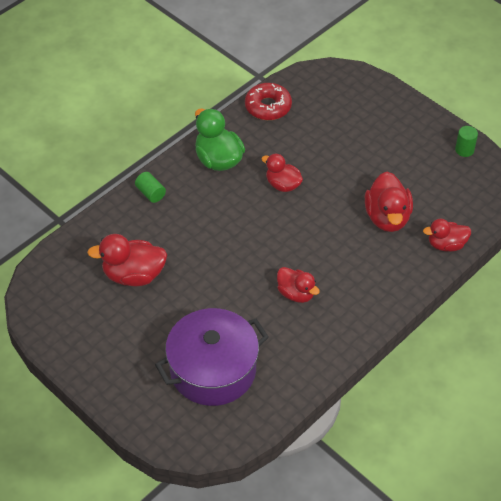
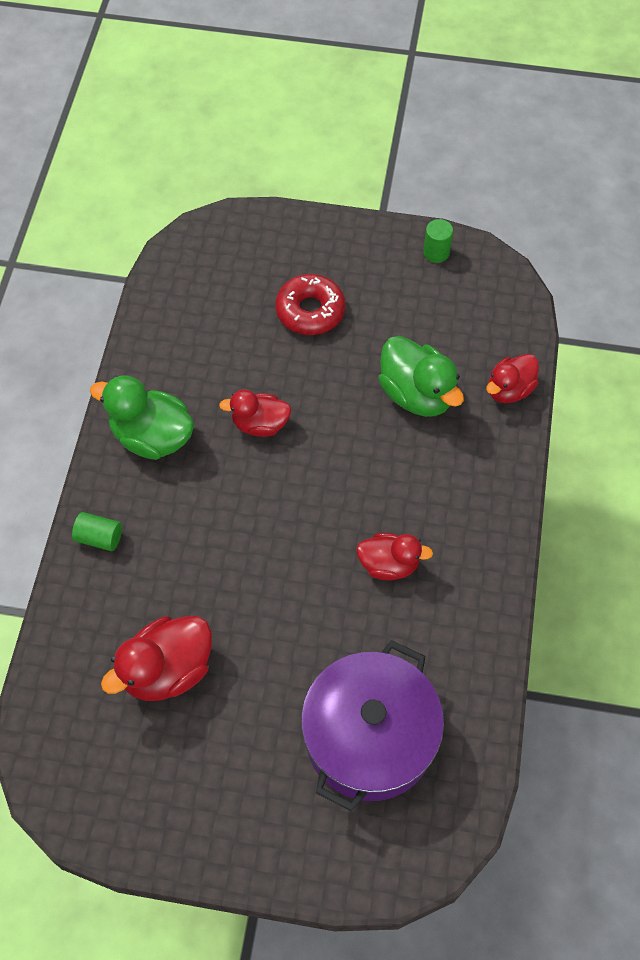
camera: 35 degrees left, 10 degrees up
(268, 107) = (159, 325): red donut -> red donut (310, 311)
(387, 217) = (417, 394): red duck -> green duck

